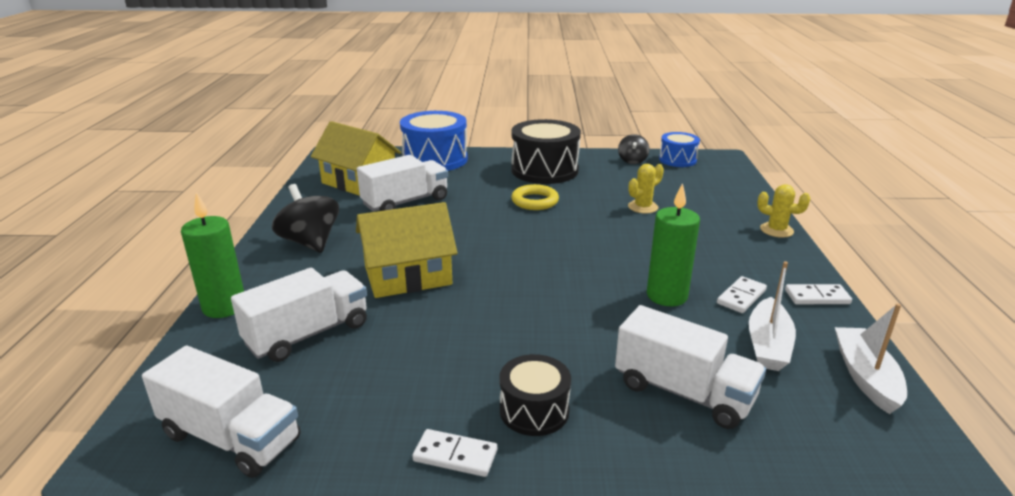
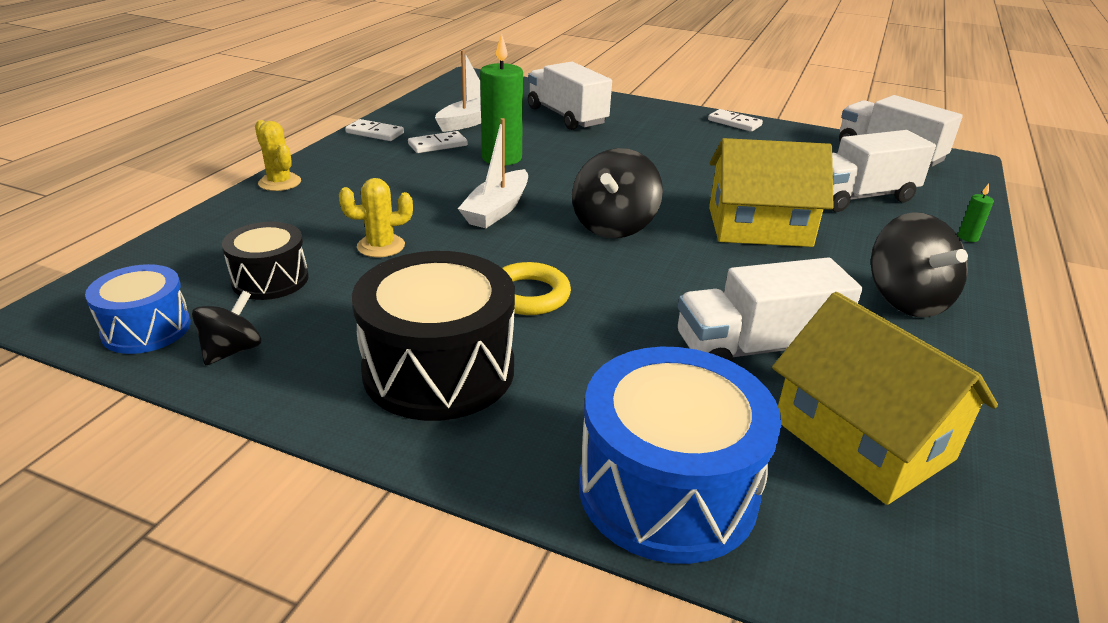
camera: 160 degrees left, 5 degrees up
(224, 307) = (968, 237): green candle -> green candle, size x0.42
(517, 251) = (614, 226): none -> black spinning top
(534, 410) = (675, 128): black drum -> black drum (270, 279)
(865, 377) = (437, 100): white boat -> white boat (497, 210)

